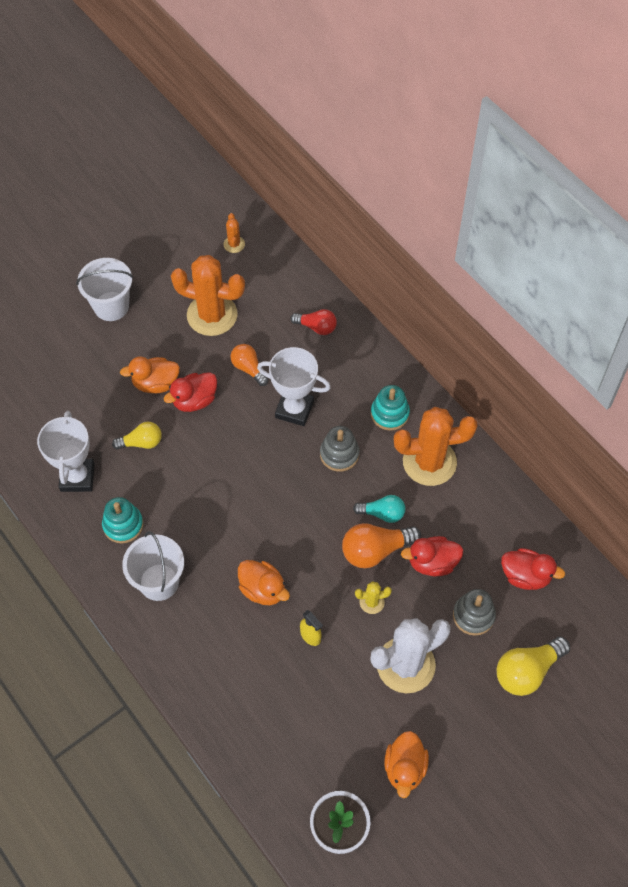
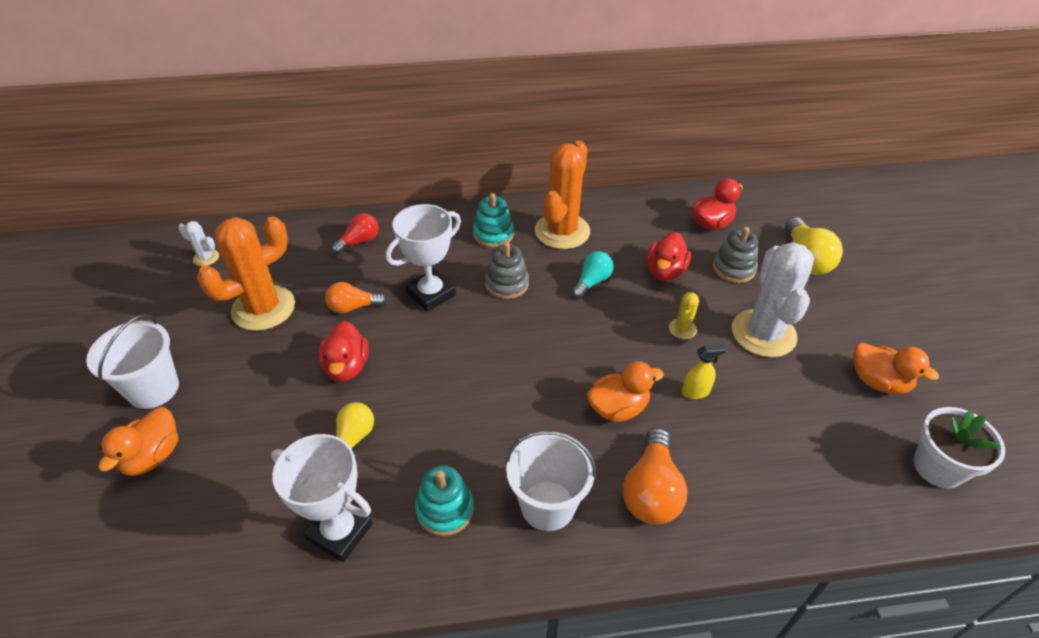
camera: 60 degrees left, 15 degrees down
(155, 383) = (292, 392): orange duck -> orange duck (153, 456)
(234, 244) = (206, 258): orange cactus -> white cactus
(375, 550) = (628, 303): orange light bulb -> orange light bulb (651, 491)

